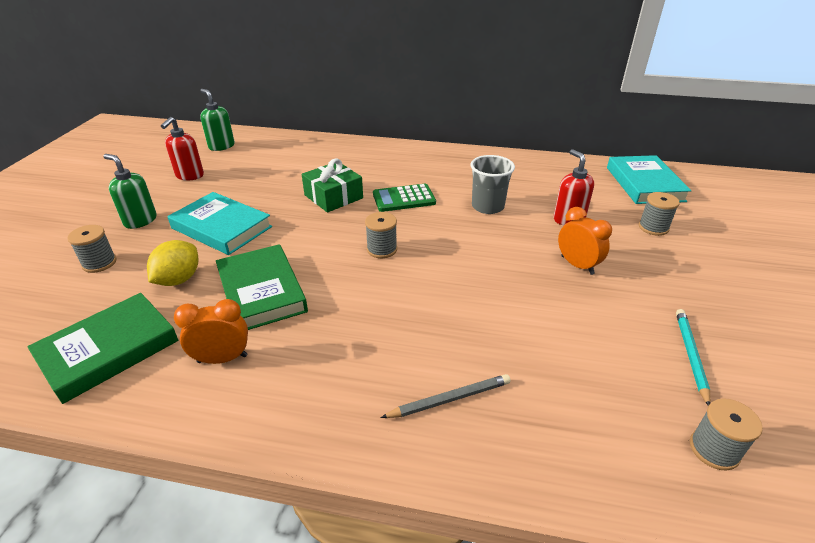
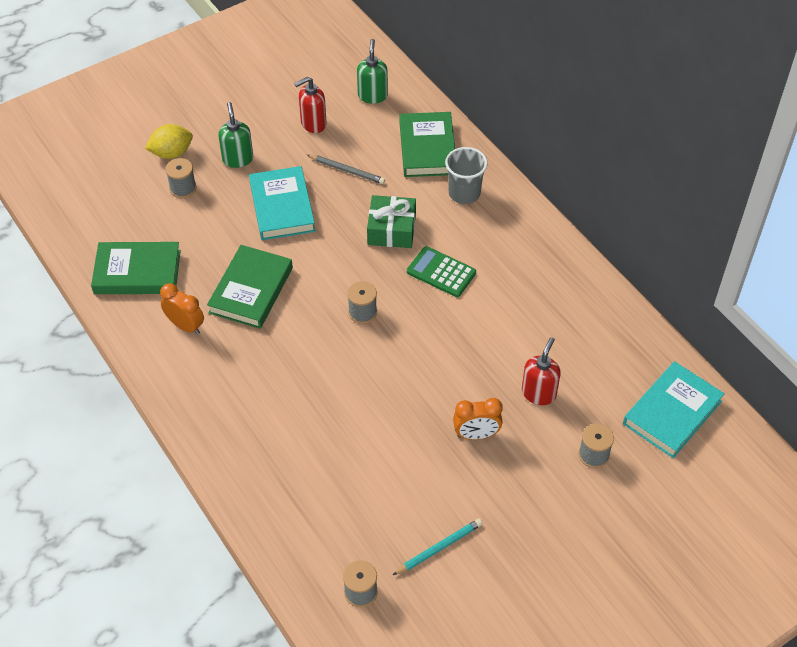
camera: 45 degrees right, 15 degrees up
(179, 279) = (214, 241): yellow lemon -> yellow lemon (171, 153)
(299, 151) = (427, 148): none -> green book
(449, 399) = (268, 450): grey pencil -> grey pencil (347, 170)
(487, 206) = (494, 331): grey cup -> grey cup (464, 193)
(577, 265) = (476, 435): orange clock -> orange clock turned 75 degrees clockwise

